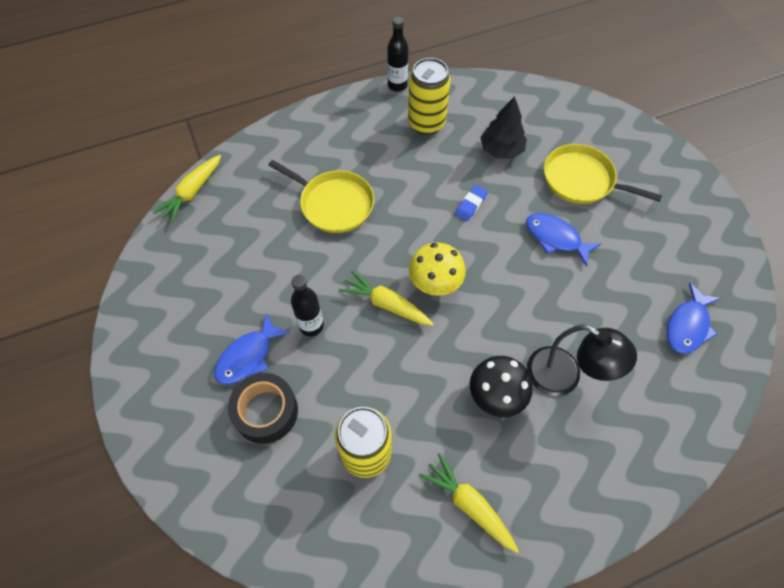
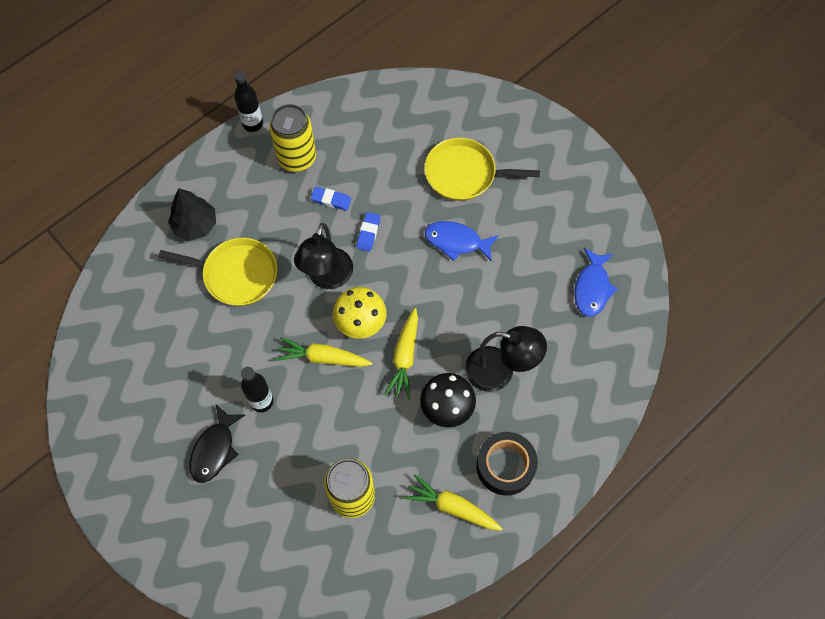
camera: 20 degrees left, 5 degrees up
(192, 193) = (90, 308): yellow carrot -> yellow carrot (404, 357)
(248, 356) = (215, 449): blue fish -> black fish
(266, 411) = (251, 492): black tape -> black tape (505, 466)
(417, 232) = (327, 278): none -> black lamp
(445, 166) = (331, 200): none -> blue eraser
(501, 150) = (379, 165): black tree -> black tree (195, 225)

